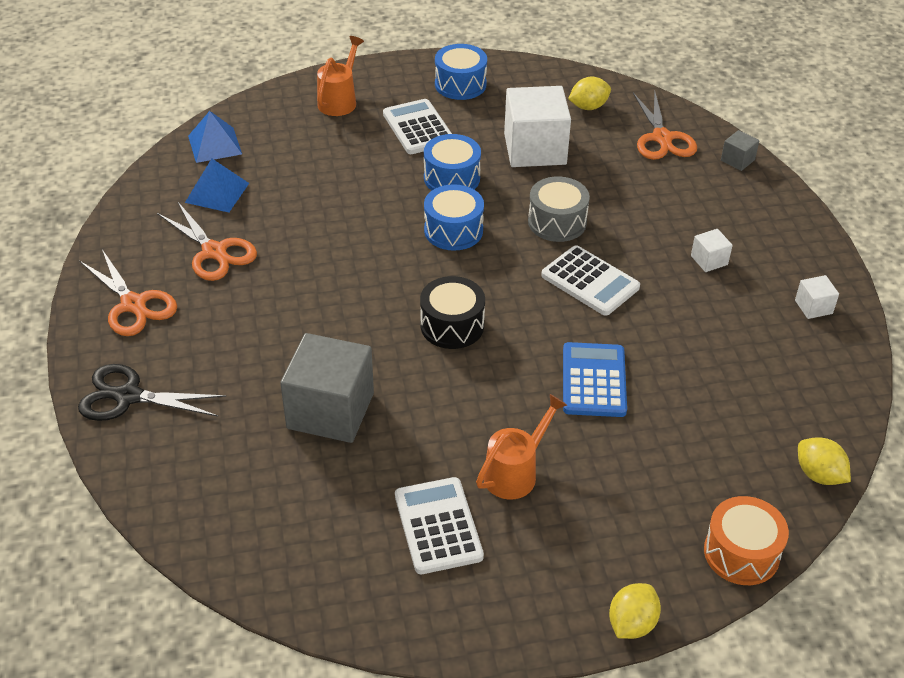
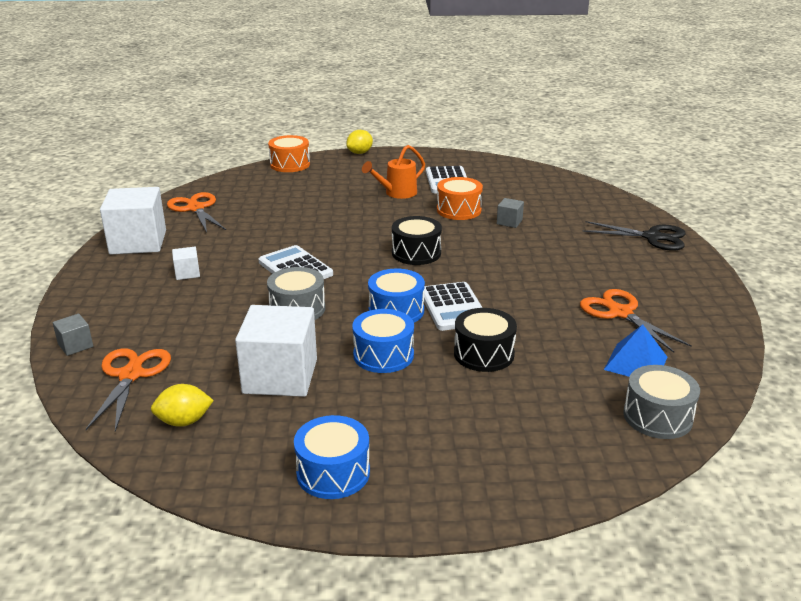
camera: 170 degrees left, 15 degrees down
(133, 305) = (676, 283): orange scissors -> orange scissors (196, 208)
(215, 145) = (657, 417): blue pyramid -> grey drum
(330, 411) = (509, 222): grey cube -> grey cube, size x0.44
(340, 100) = (504, 464): orange watering can -> none
(359, 188) = (483, 354): none -> black drum
(408, 434) = (458, 210): none -> orange drum
(418, 128) = (406, 414): white calculator -> white calculator (453, 307)
(594, 380) = (327, 221): blue calculator -> none
(813, 307) = (138, 242): white cube -> white cube, size x2.26
(819, 475) = (222, 181): yellow lemon -> none

